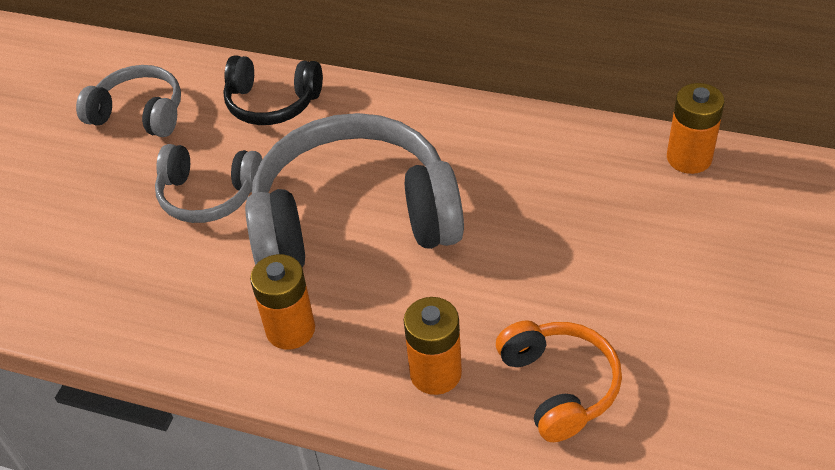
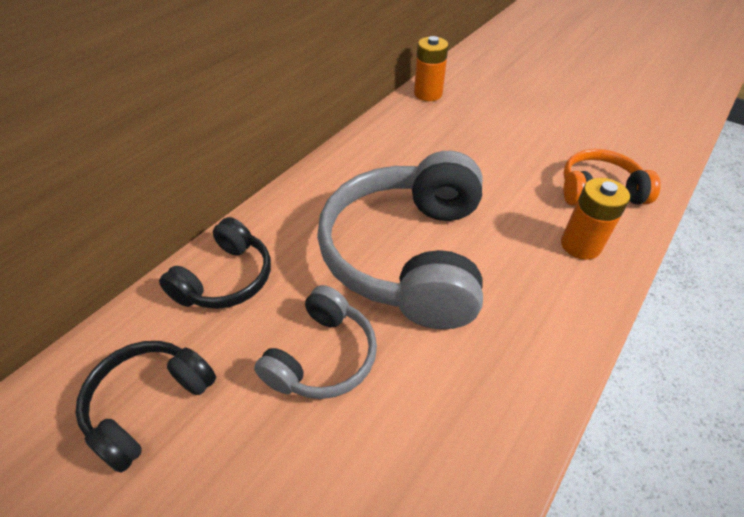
camera: 75 degrees left, 0 degrees up
(139, 114) = (149, 404): grey headphones -> black headphones
(290, 329) = (519, 324): orange battery -> none

